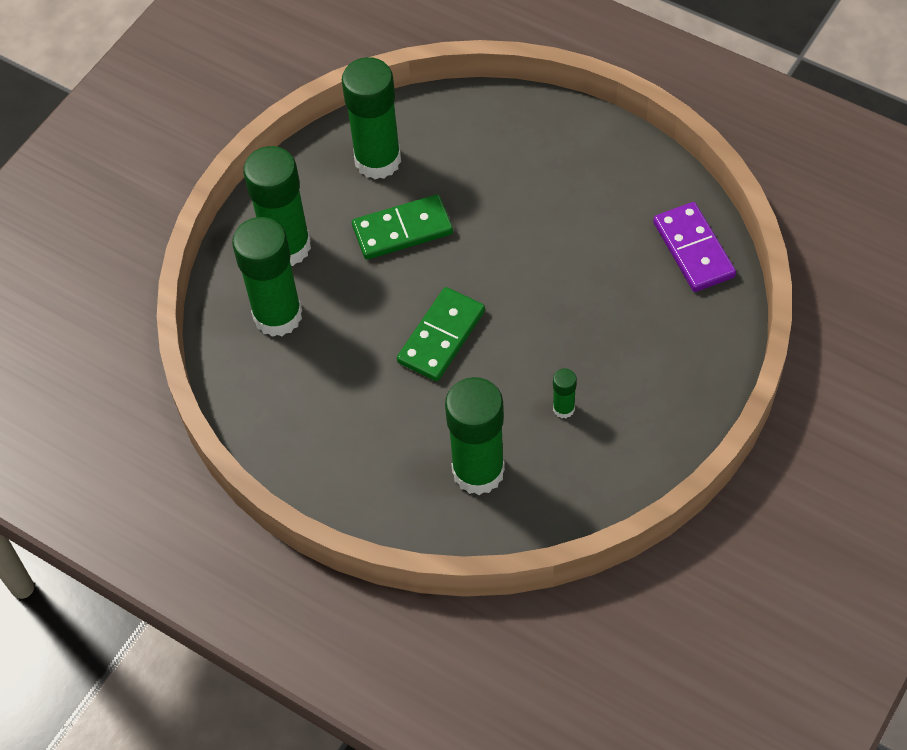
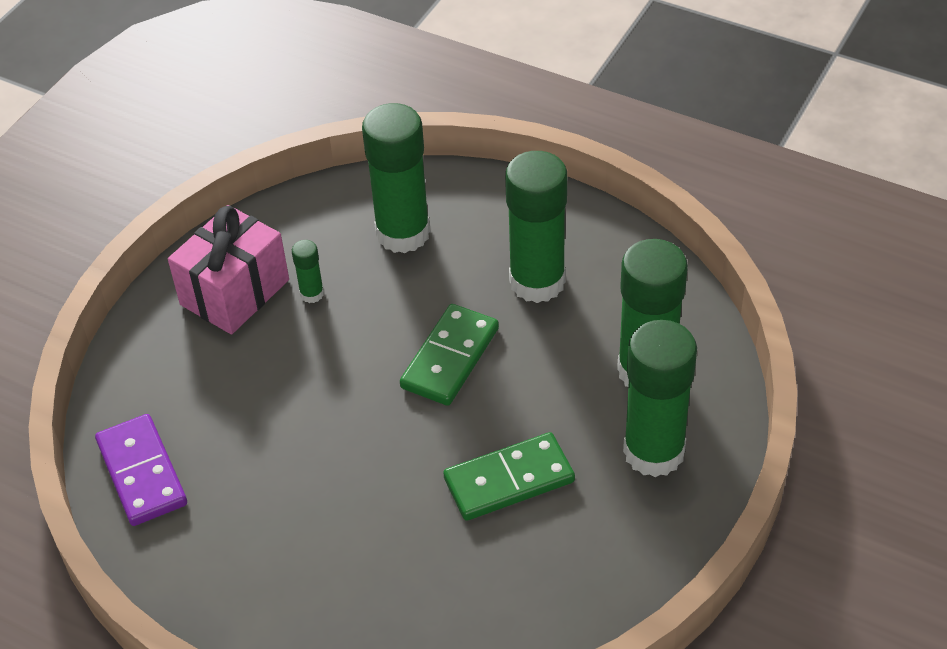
camera: 175 degrees right, 10 degrees down
(378, 160) = (554, 575): green glue stick -> green glue stick (537, 281)
(635, 414) = (235, 292): none -> pink gift

